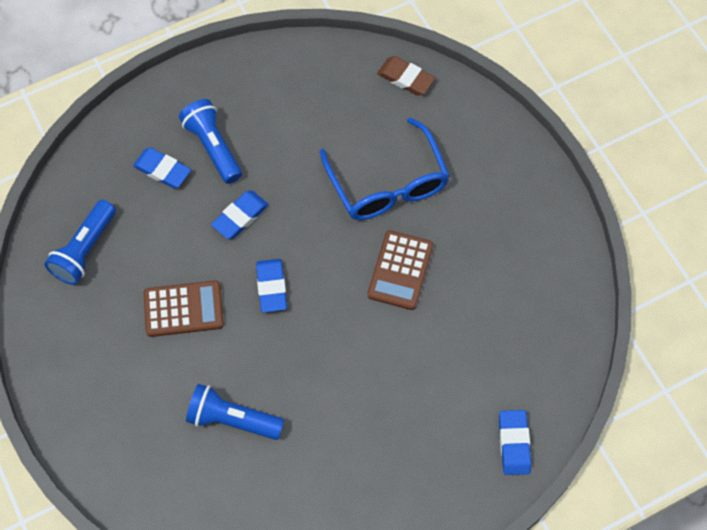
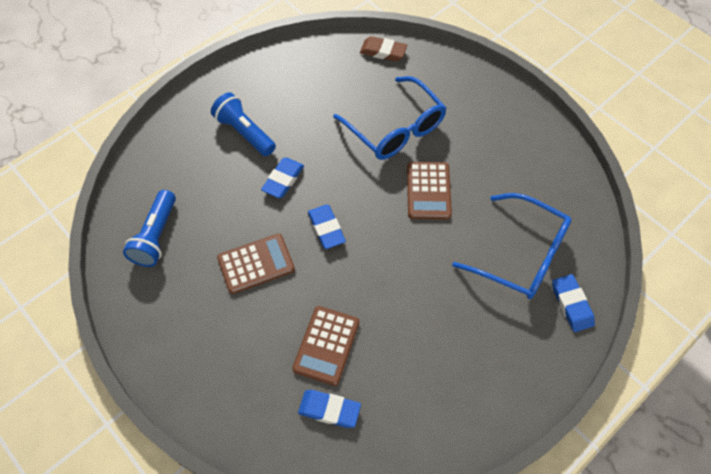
camera: 15 degrees left, 5 degrees down
(162, 170) = (207, 159): blue eraser -> blue eraser (329, 410)
(232, 419) = (326, 345): blue flashlight -> brown calculator
(479, 373) = (521, 255): none -> blue glasses

